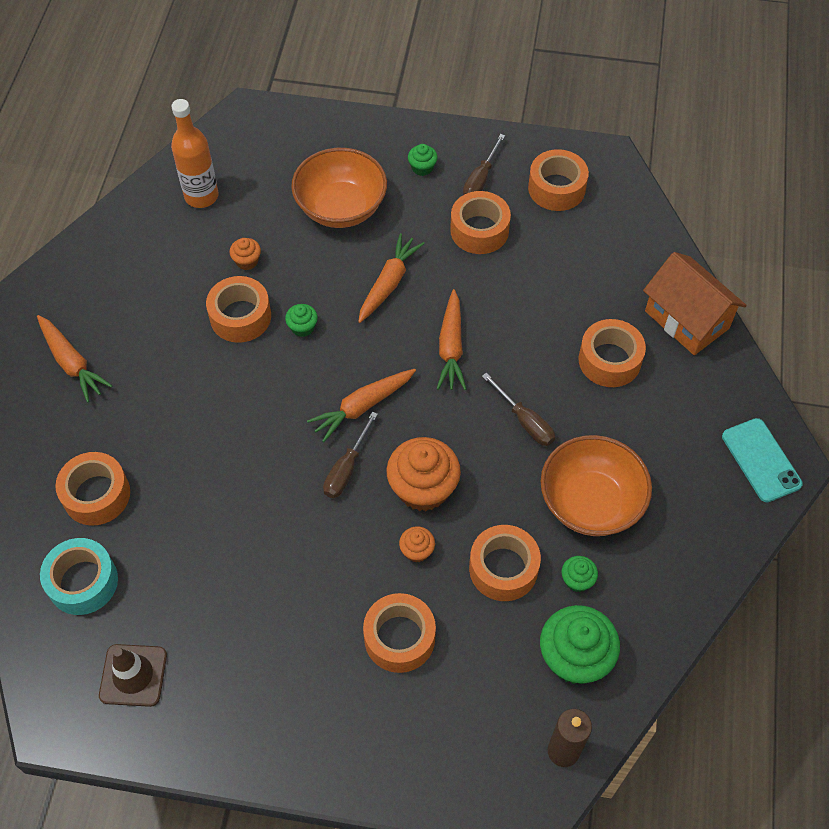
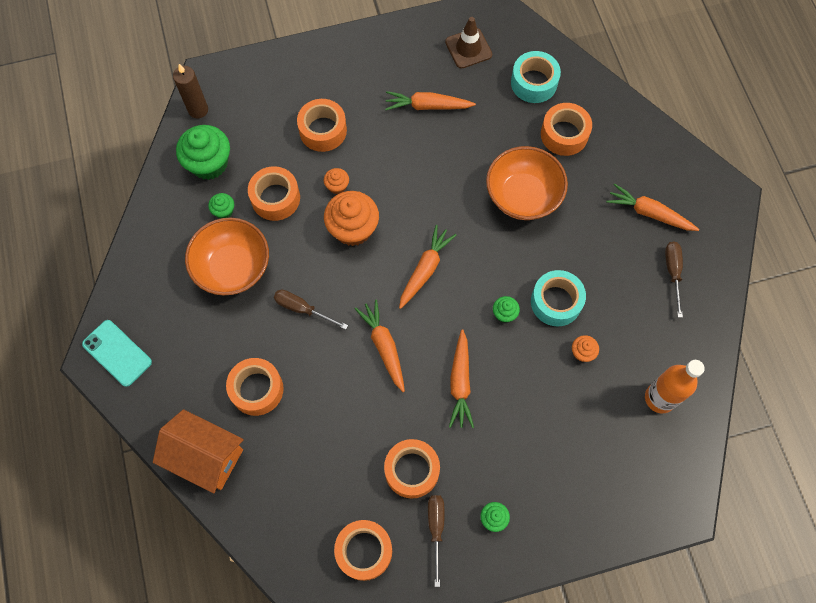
camera: 155 degrees right, 10 degrees up
(240, 316) = (556, 302): orange tape -> turquoise tape
(241, 611) = (428, 106): none -> orange carrot
(341, 208) = (539, 440): orange bowl -> orange bowl (523, 196)
(346, 468) = (412, 220): brown screwdriver -> brown screwdriver (672, 273)

